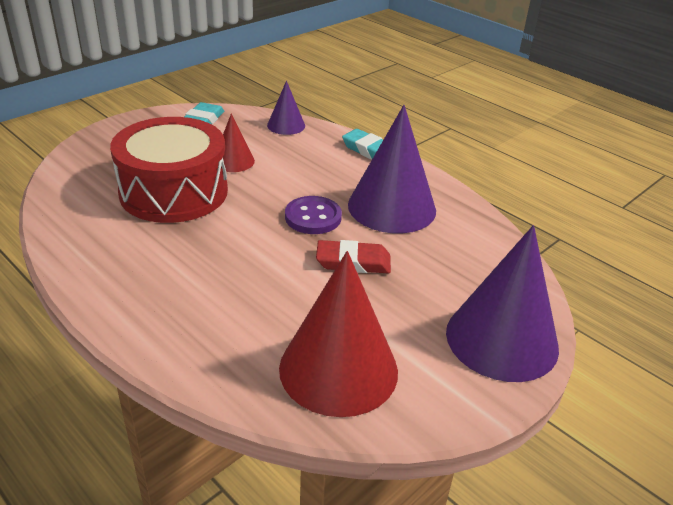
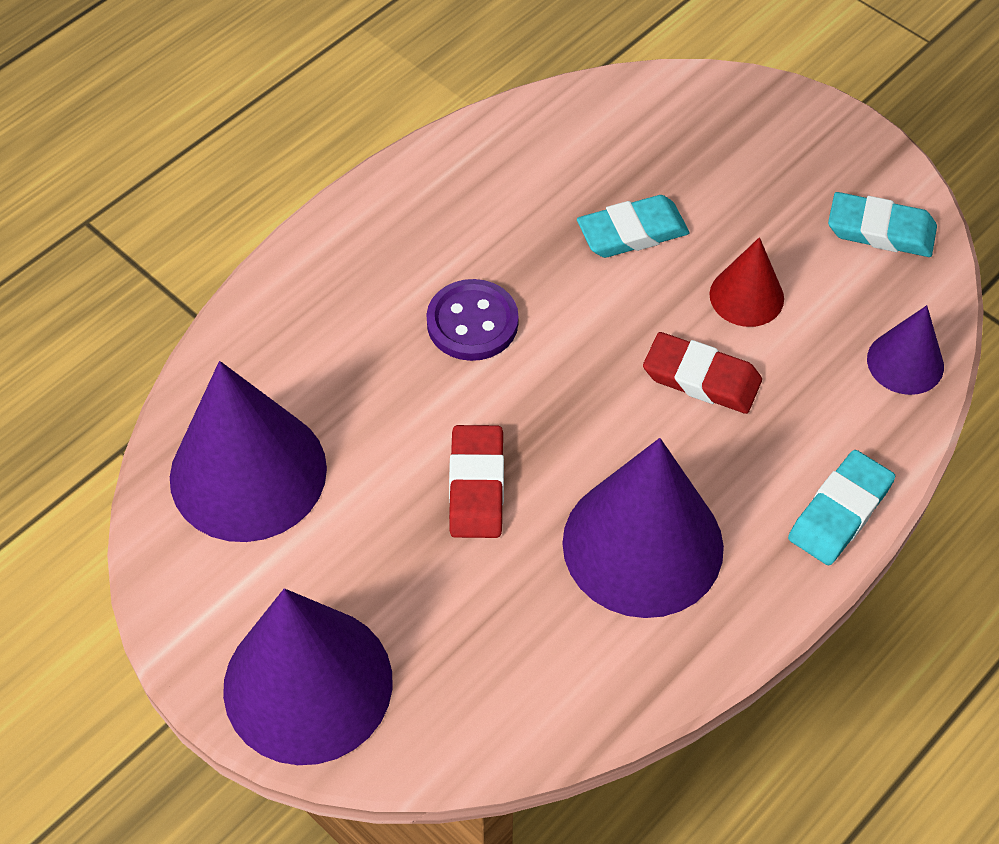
camera: 90 degrees right, 20 degrees up
(174, 192) = (632, 232): red drum -> turquoise eraser
(286, 180) = (701, 378): none -> red eraser
(313, 217) = (591, 425): purple button -> purple button (472, 322)
(338, 369) = (248, 472): red cone -> purple cone

